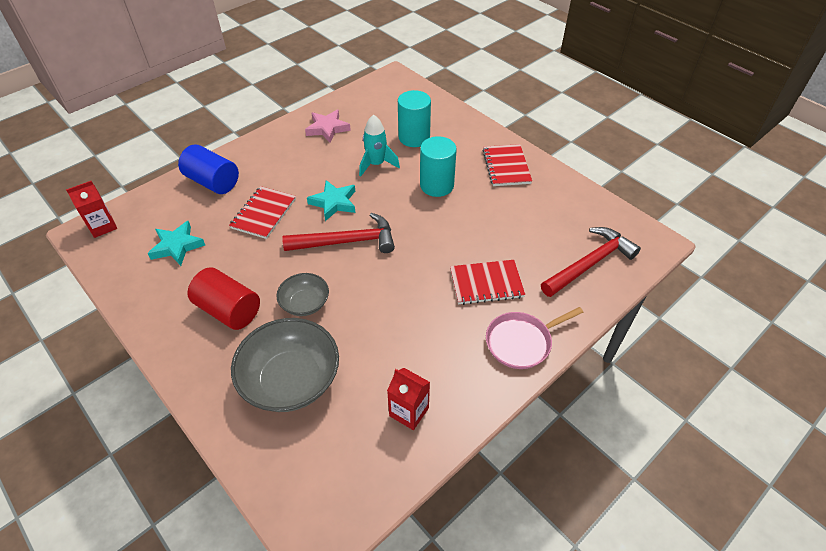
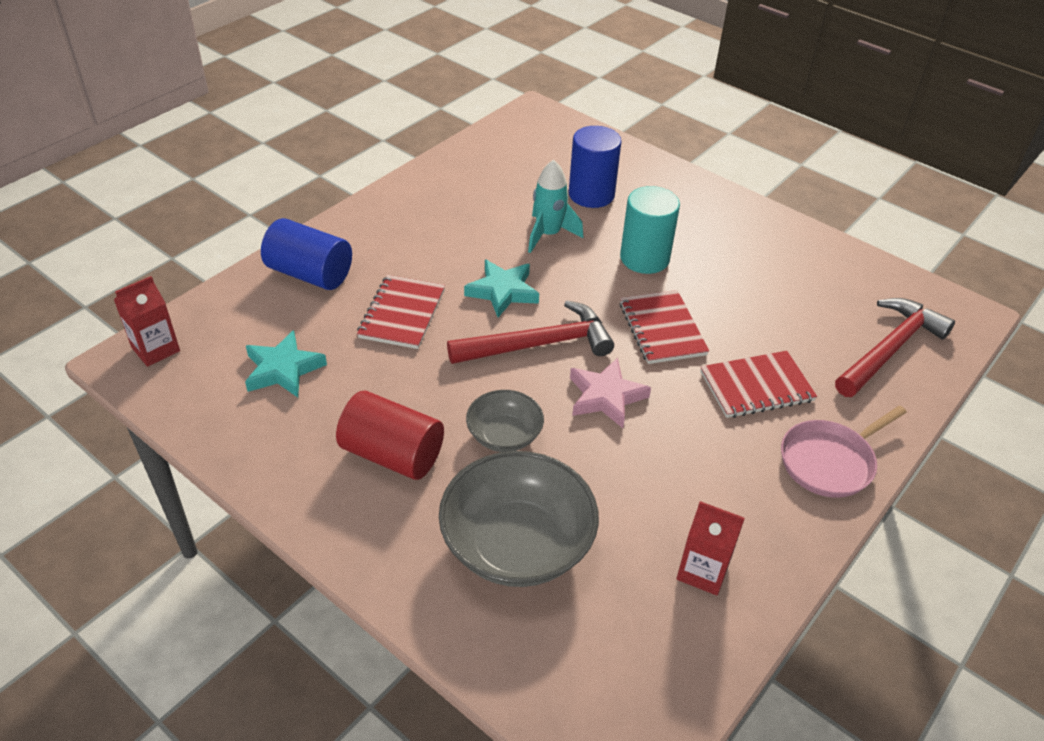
camera: 10 degrees left, 5 degrees down
(327, 128) = (460, 189): pink star -> pink star (606, 397)
(414, 137) = (591, 194): turquoise cylinder -> blue cylinder
(506, 167) = (734, 227): red notebook -> red notebook (662, 329)

